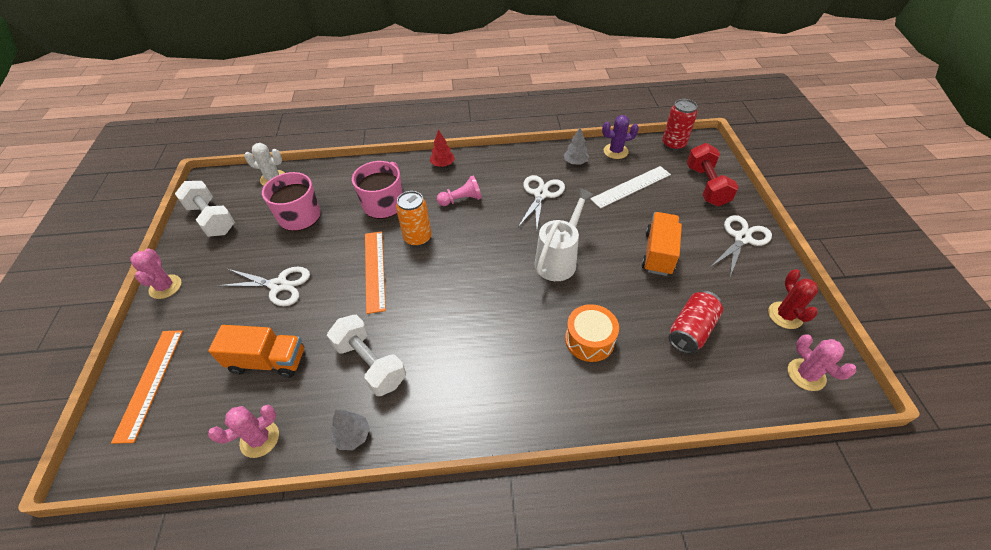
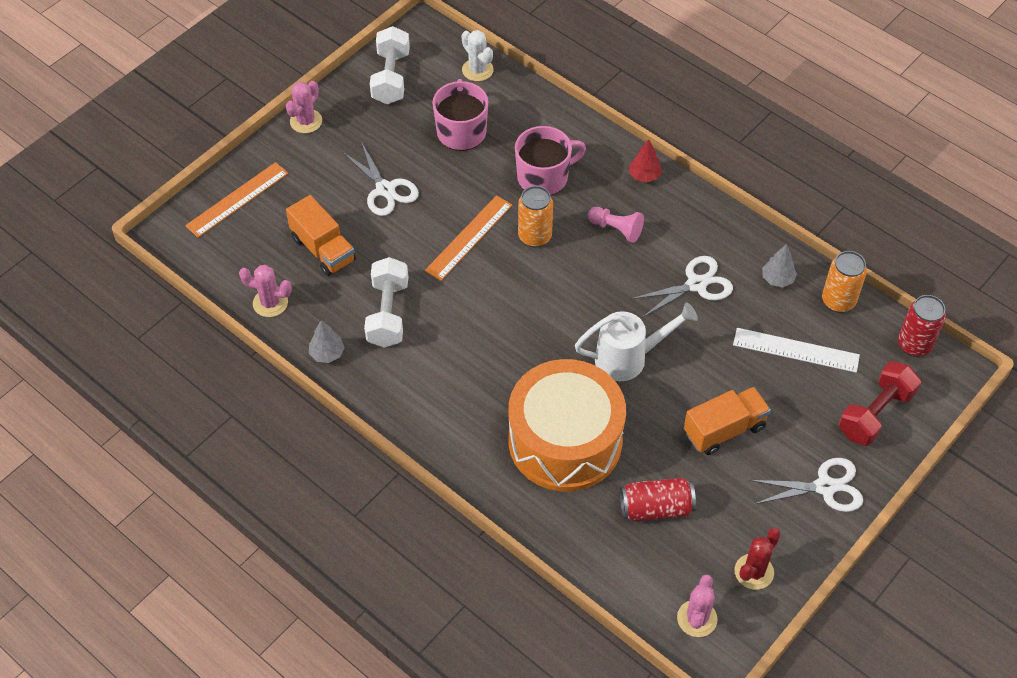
camera: 45 degrees right, 5 degrees up
(589, 340) = (565, 441): orange drum -> orange drum, size x2.10
(615, 151) = (838, 301): purple cactus -> orange can

